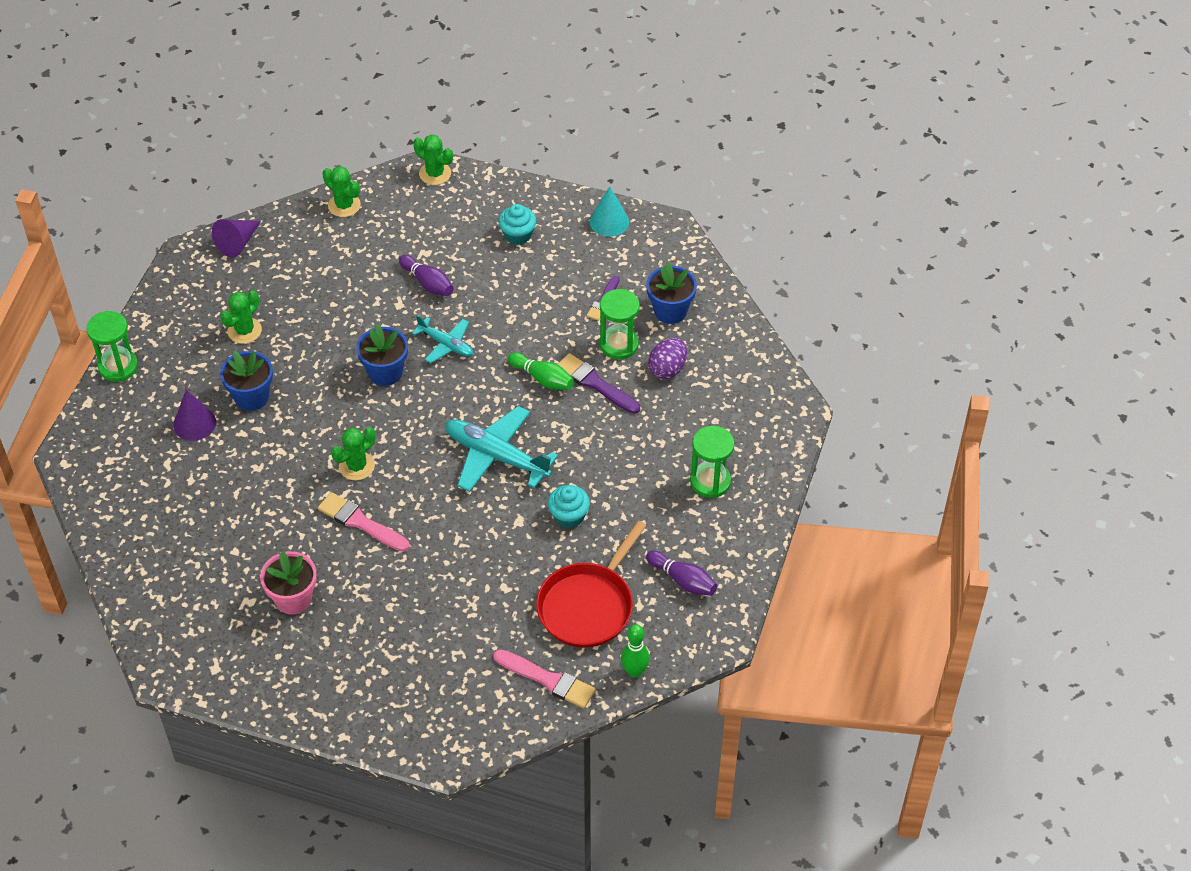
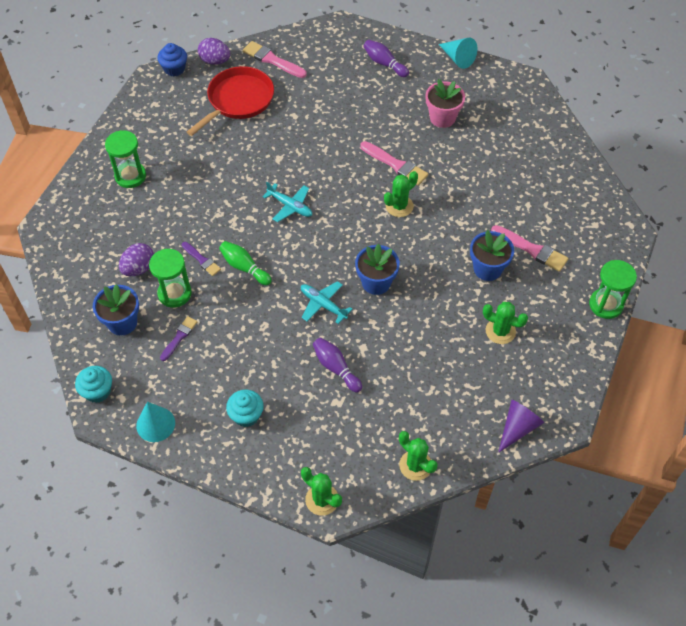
camera: 175 degrees left, 5 degrees up
(194, 423) = (532, 249): purple cone -> pink brush
(244, 331) = (500, 331): green cactus -> green cactus turned 75 degrees clockwise
(263, 705) = (457, 58): none -> turquoise cone
(496, 456) = (290, 206): turquoise plane -> turquoise plane, size x0.58
(569, 516) = (241, 159): turquoise cupcake -> turquoise cupcake (97, 391)
(595, 383) = (202, 260): purple brush -> purple brush, size x0.63
(634, 671) = (215, 61): green bowling pin -> purple egg
(683, 580) = (169, 111): purple bowling pin -> purple bowling pin (384, 63)
(692, 653) = (174, 69): none -> blue cupcake

